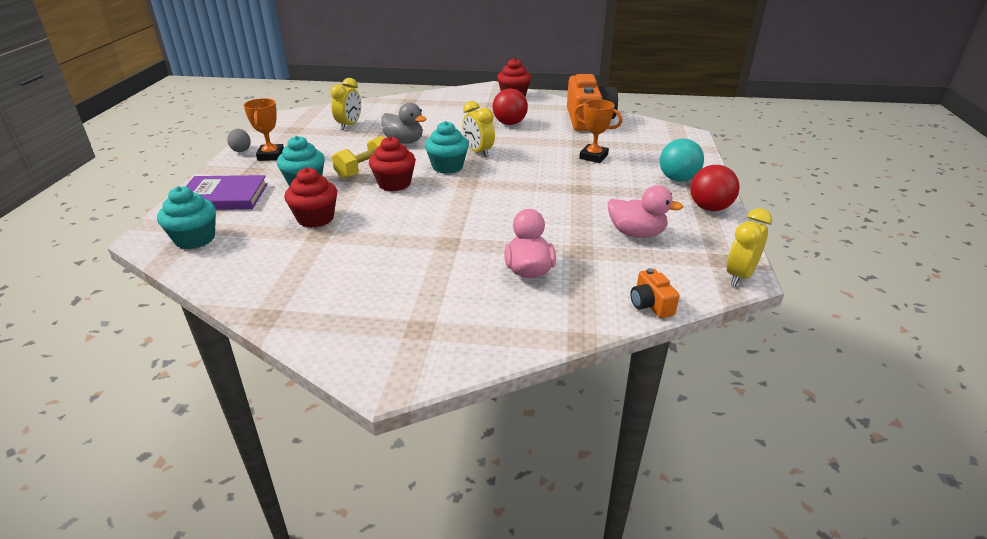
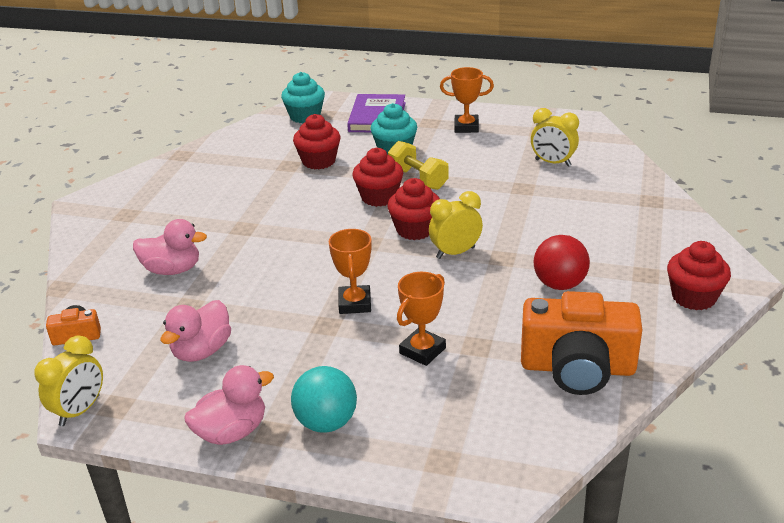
camera: 100 degrees right, 0 degrees up
(241, 150) = (483, 111): grey egg -> none
(404, 141) = (497, 200): grey duck -> none
(447, 167) = (415, 229): turquoise cupcake -> red cupcake
(551, 181) = (355, 303): none -> orange trophy
(709, 208) = (232, 432): red ball -> pink duck
(739, 276) = (80, 411): yellow clock -> yellow clock turned 75 degrees clockwise

